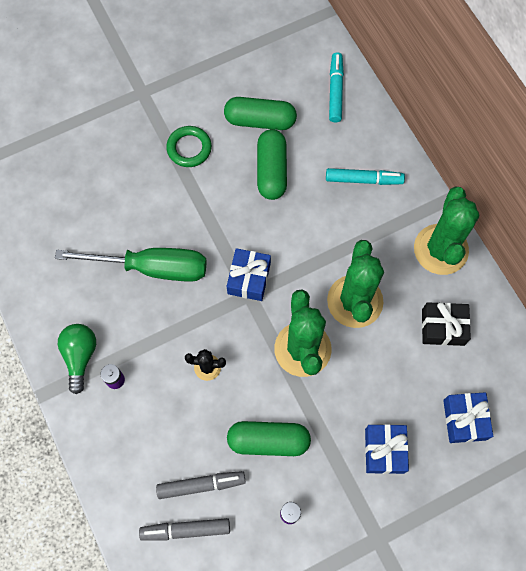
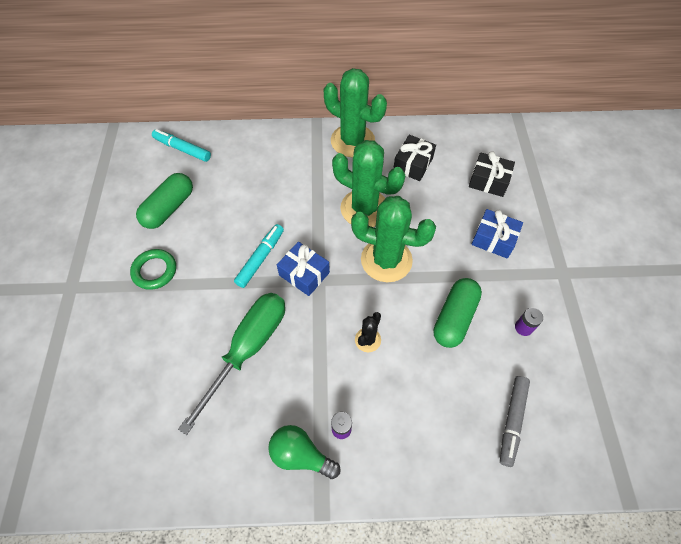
camera: 65 degrees left, 10 degrees down
(201, 485) = (474, 390): grey marker -> none
(271, 171) = (219, 218): green capsule -> none
(363, 180) = (268, 162): turquoise marker -> turquoise marker (260, 258)
(464, 420) = (488, 181): blue gift -> black gift

